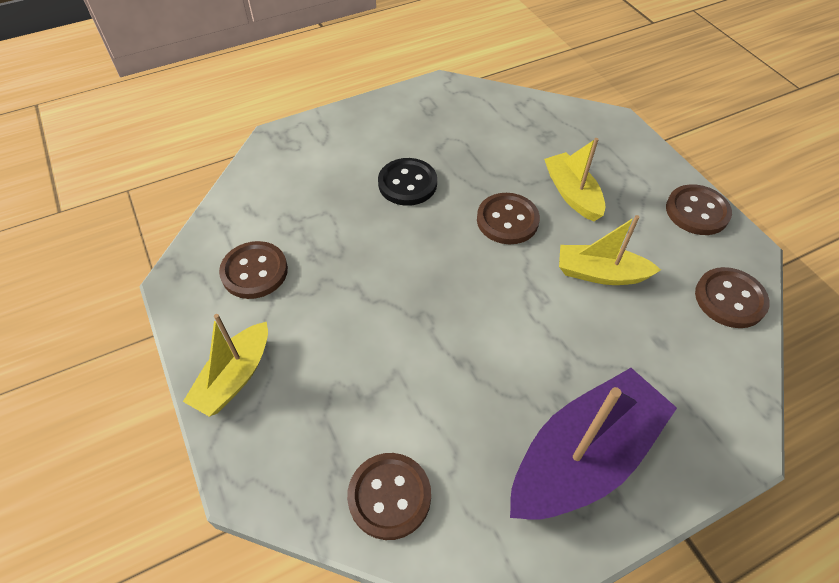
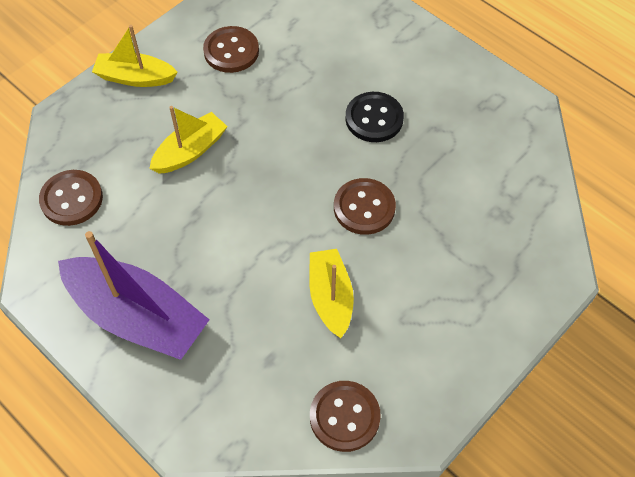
camera: 70 degrees right, 5 degrees up
(572, 194) = (425, 254): yellow boat -> yellow boat (190, 151)
(697, 211) = (455, 375): brown button -> none

